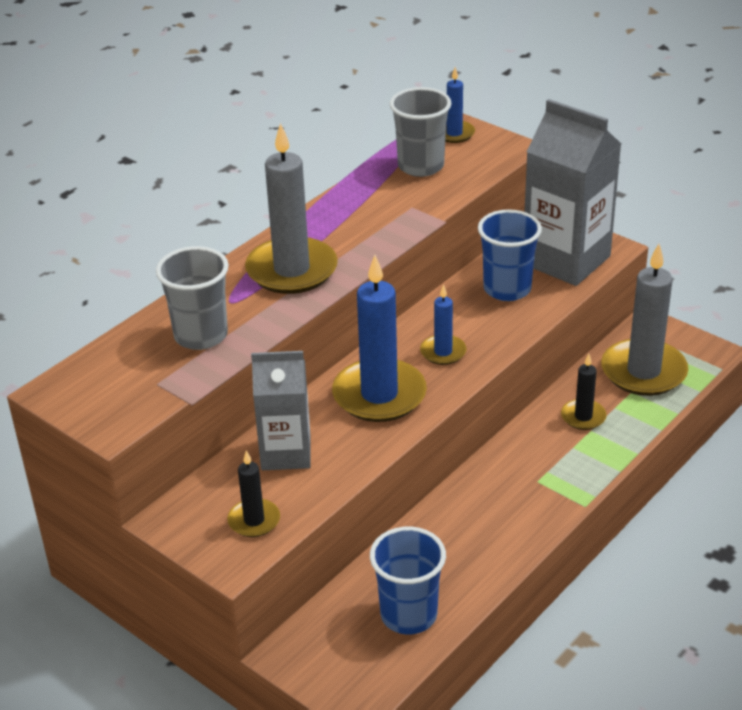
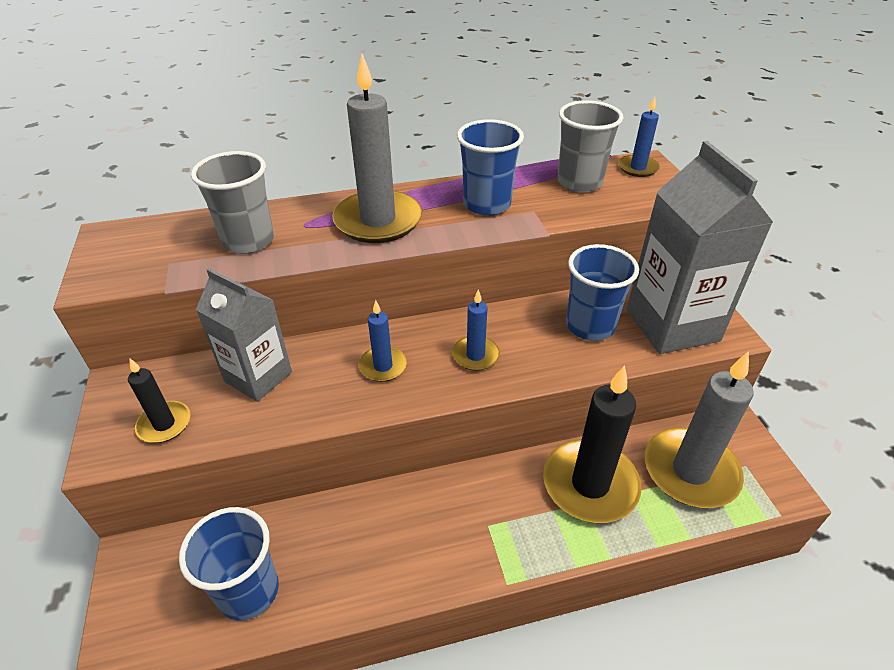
camera: 35 degrees right, 5 degrees up
(366, 217) = (487, 204): none -> blue cup
(379, 395) = (383, 366): blue candle -> blue candle, size x0.51
(583, 417) = (590, 484): black candle -> black candle, size x1.97

